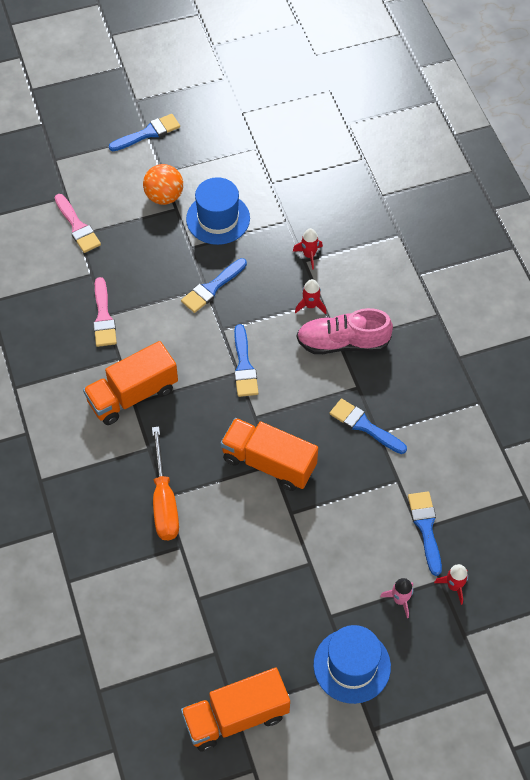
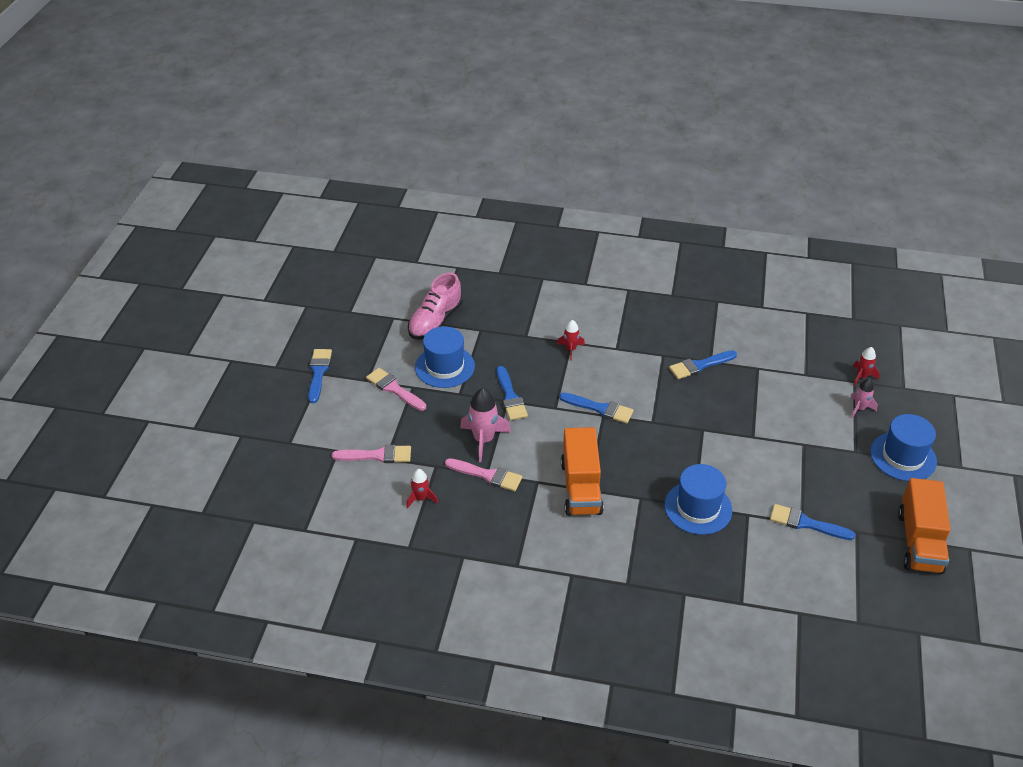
camera: 60 degrees left, 15 degrees down
(144, 294) = (484, 440): none -> pink rocket
(164, 197) = (394, 389): orange ball -> pink brush
(164, 501) = (698, 508): orange screwdriver -> blue hat
(268, 463) = (700, 431): orange truck -> none
(309, 255) = (523, 331): red rocket -> red rocket (421, 498)
(343, 343) = (618, 346): pink shoe -> pink shoe (435, 321)
(426, 528) = (806, 370): blue brush -> blue brush (806, 523)

